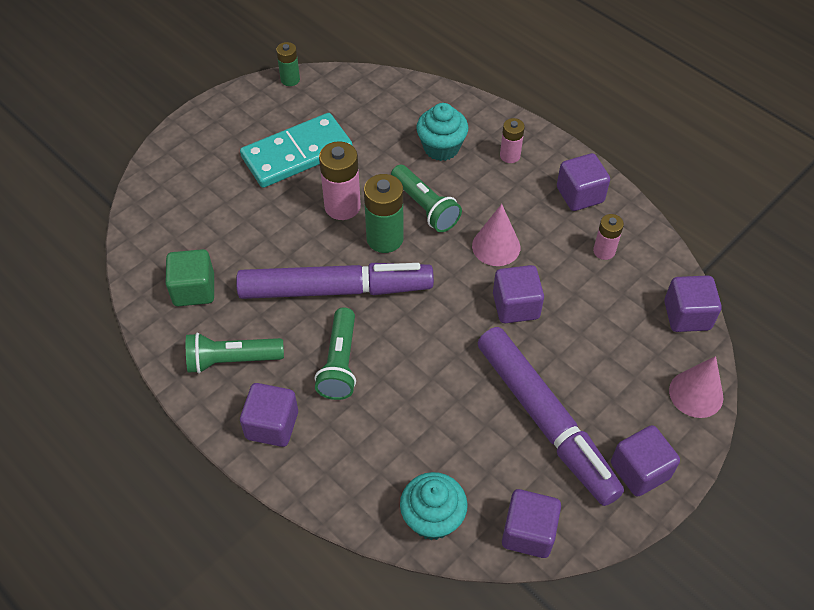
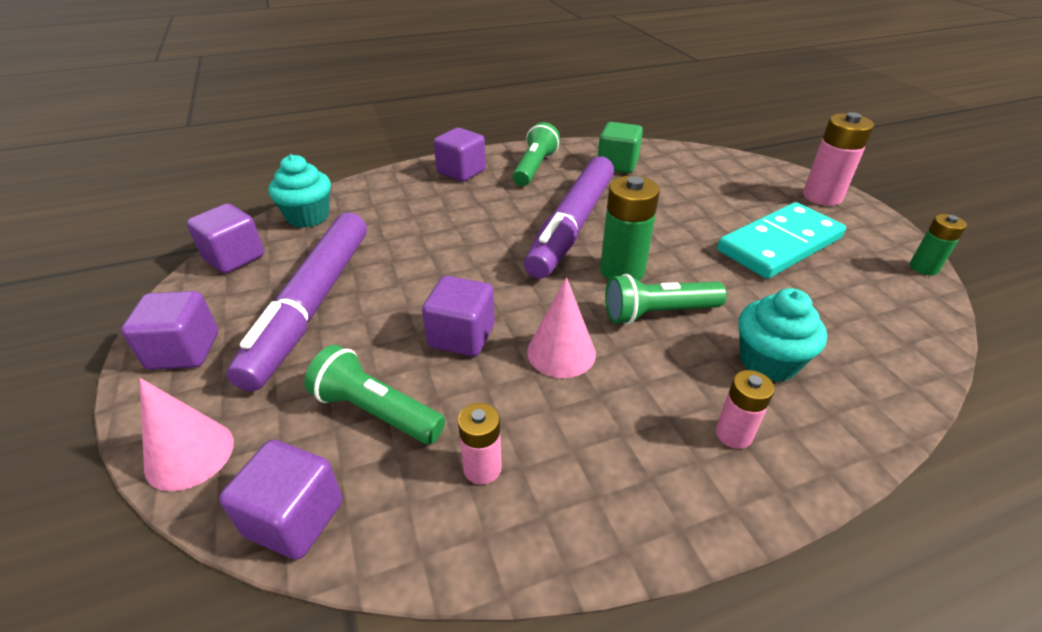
camera: 115 degrees right, 15 degrees down
(297, 153) = (779, 245): turquoise domino -> turquoise domino turned 60 degrees clockwise
(340, 363) = (489, 210): green flashlight -> green flashlight (375, 412)
(342, 206) = (684, 255): pink battery -> pink battery (822, 196)
(545, 420) = (312, 305): purple marker -> purple marker turned 75 degrees counterclockwise
(580, 195) = (612, 492): purple cube -> none

